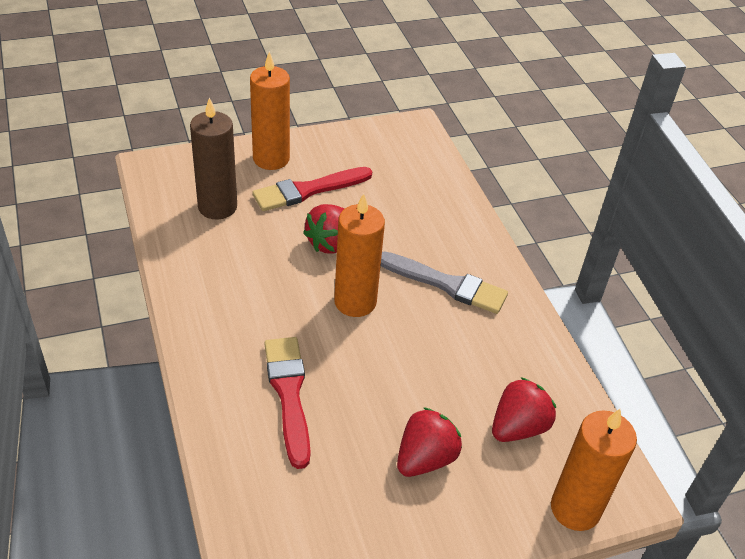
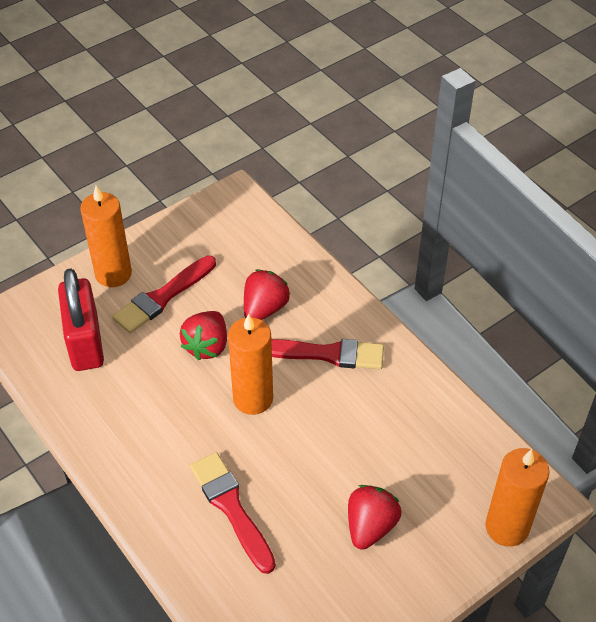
camera: 15 degrees left, 5 degrees up
(217, 207) = (85, 342): brown candle -> red padlock
(446, 284) = (326, 354): grey brush -> red brush
(518, 427) = (436, 471): red strawberry -> red strawberry (264, 309)

